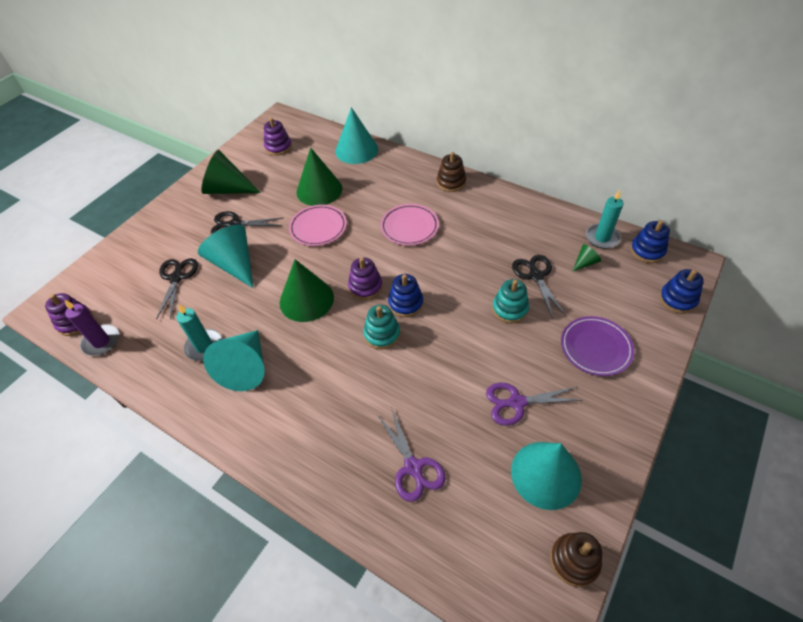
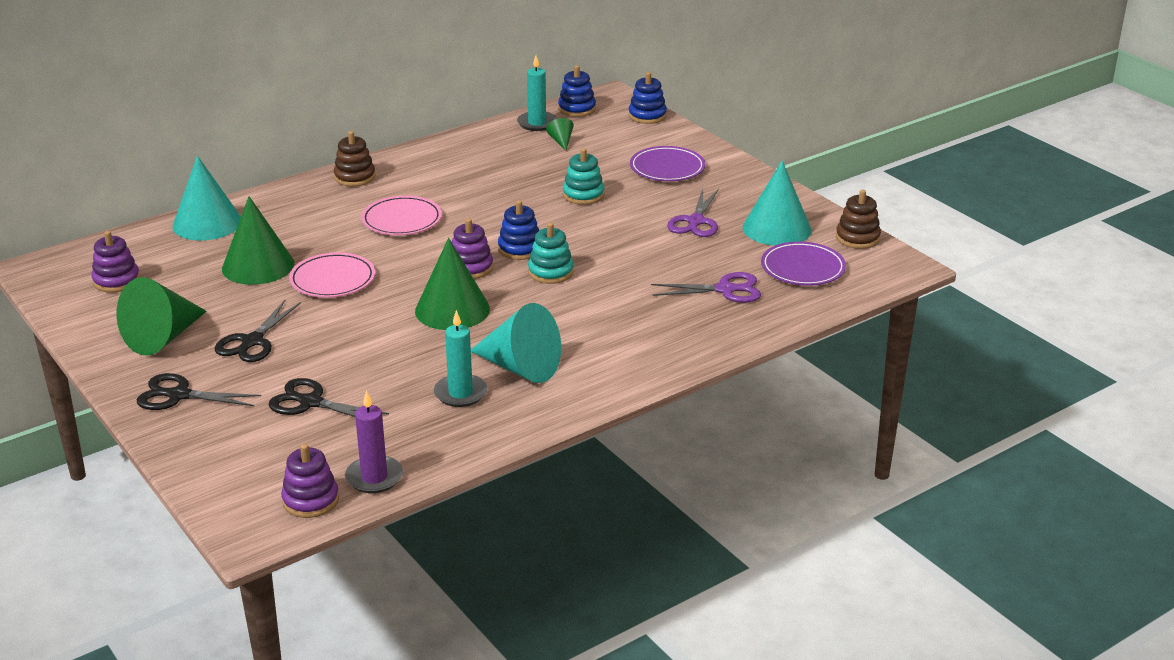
camera: 70 degrees left, 20 degrees down
(234, 264) = (334, 352): turquoise cone -> none
(484, 523) = (802, 268): none -> purple plate
(535, 275) = (552, 170): black scissors -> black scissors (178, 395)

